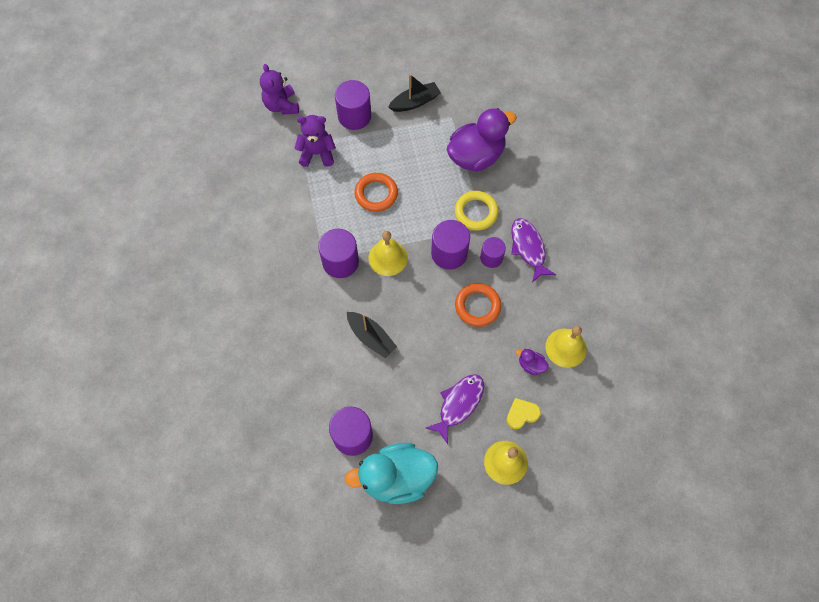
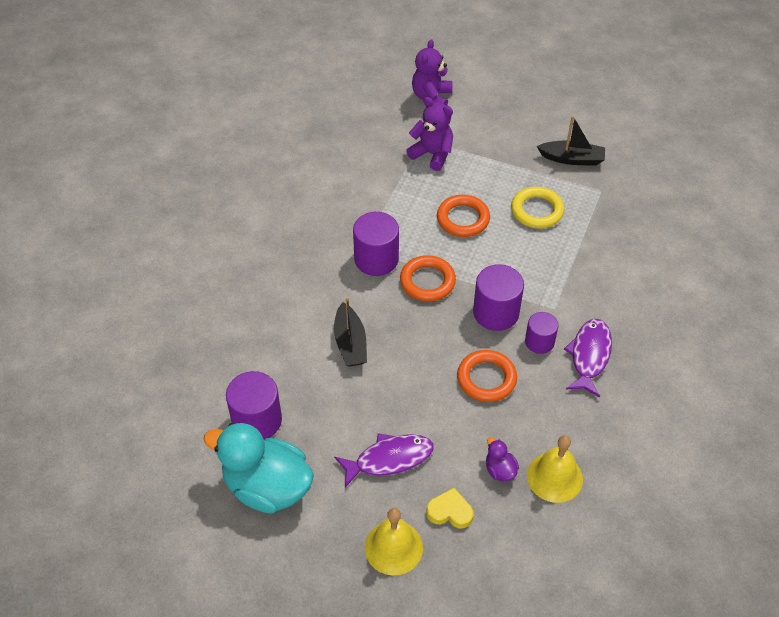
camera: 35 degrees right, 15 degrees down
(354, 116) = (497, 141): purple cylinder -> none
(388, 258) = (427, 281): yellow bell -> orange ring
(476, 156) = (599, 239): purple duck -> none
(476, 212) = (557, 291): yellow ring -> yellow ring (537, 211)

